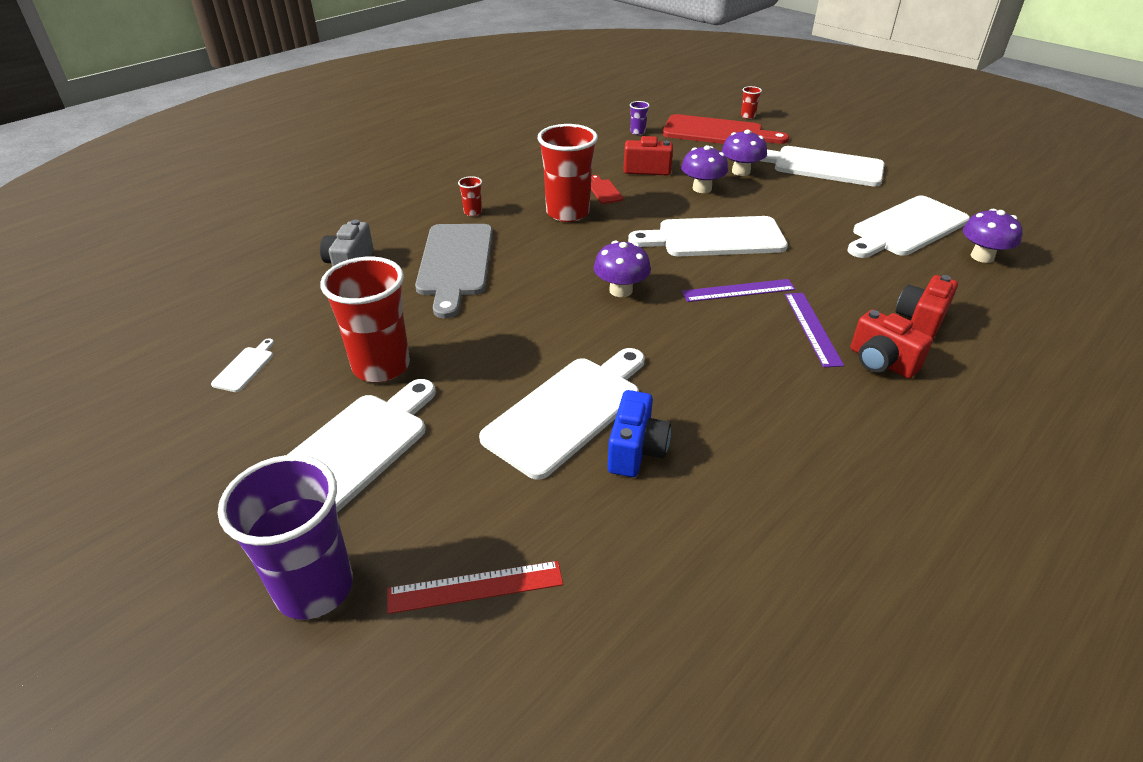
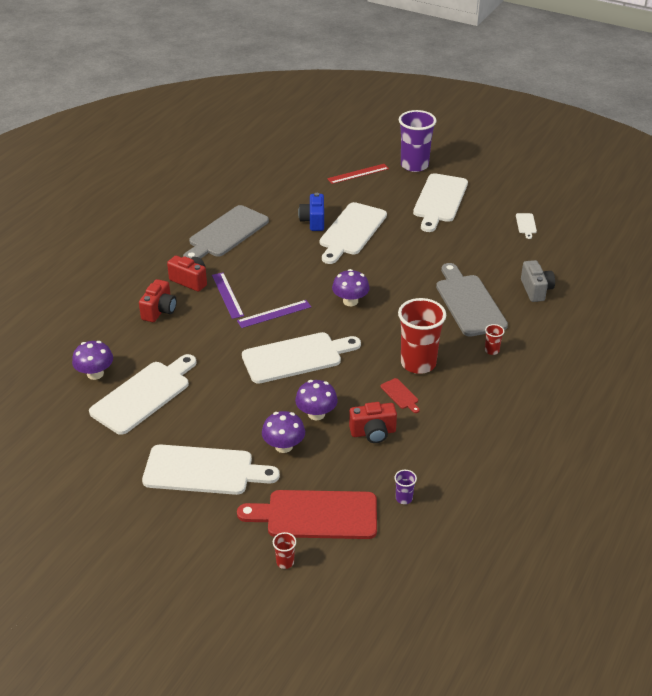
camera: 165 degrees right, 0 degrees up
(381, 366) = (458, 236): red cup -> none
(825, 453) = (226, 233): none -> grey cutting board

